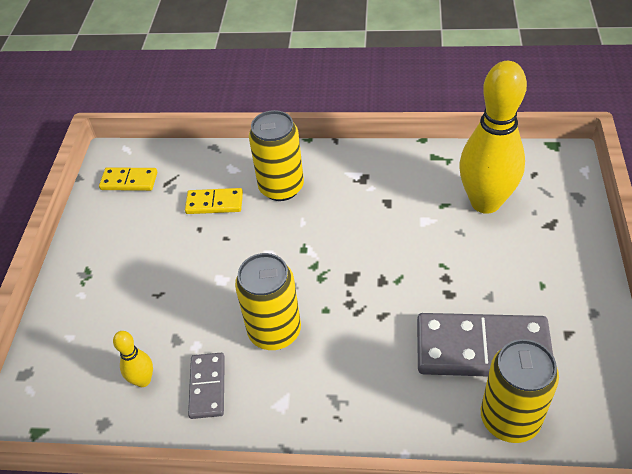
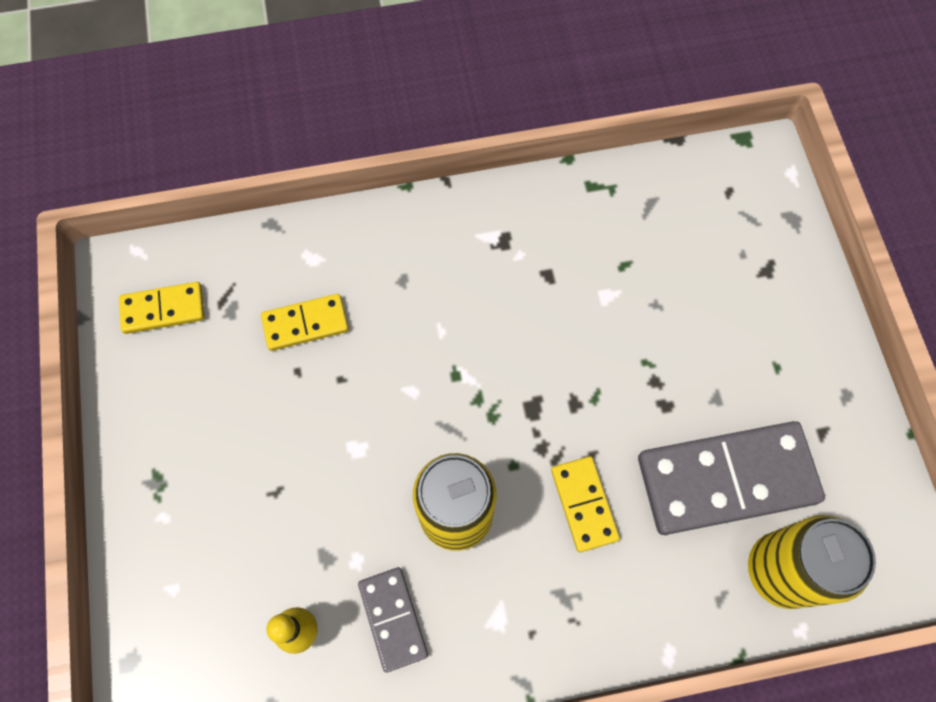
camera: 20 degrees left, 20 degrees up
(281, 187) = (394, 278): yellow can -> none
(369, 343) = (584, 504): none -> yellow domino
(485, 202) = (677, 250): yellow bowling pin -> none

